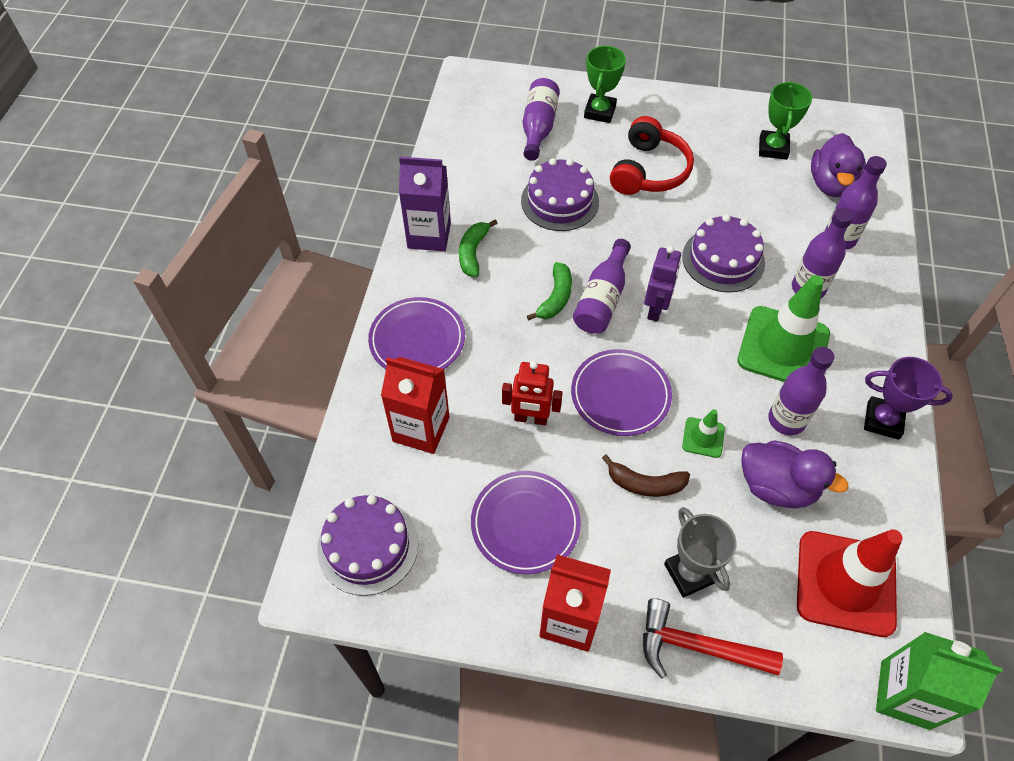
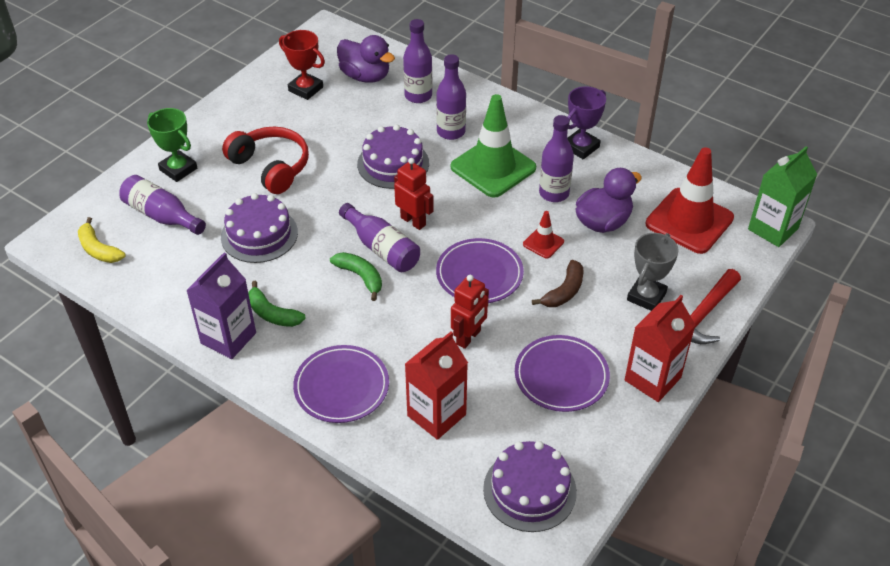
camera: 65 degrees left, 10 degrees down
(476, 109) = (98, 249): none -> yellow banana
(656, 309) = (413, 221): purple robot -> red robot
(689, 573) = (646, 296): grey trophy -> grey trophy turned 60 degrees counterclockwise
(703, 437) = (543, 243): green traffic cone -> red traffic cone
(773, 148) = (306, 89): green trophy -> red trophy

